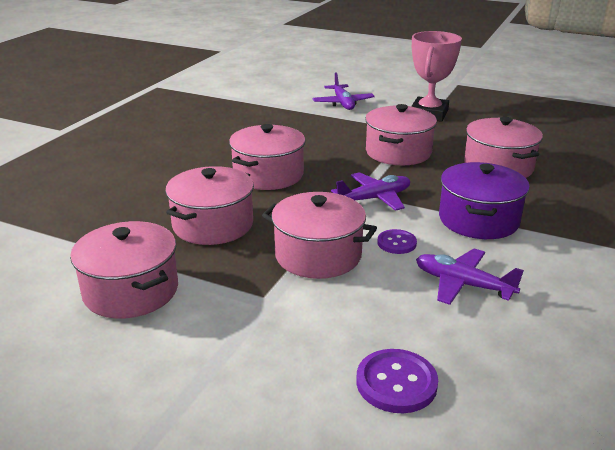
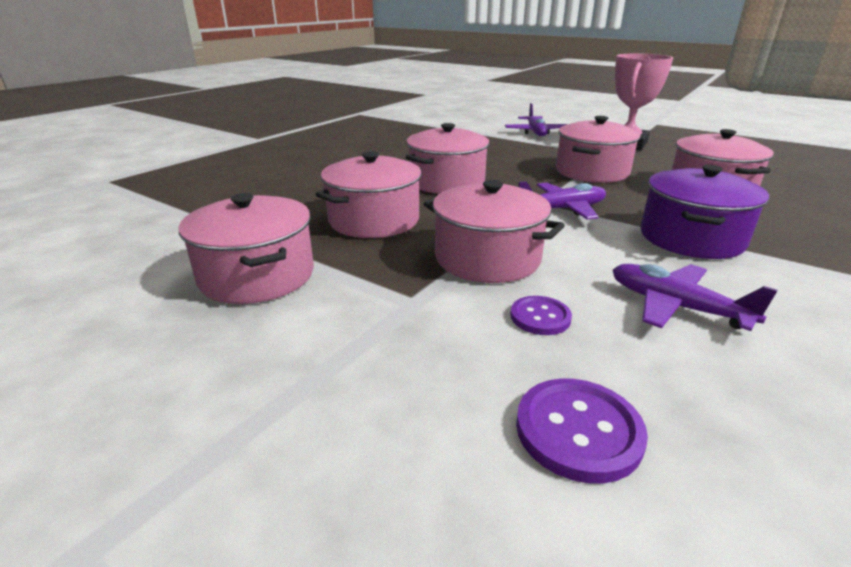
camera: 10 degrees right, 0 degrees up
(396, 243) = (586, 253): purple button -> purple button (540, 317)

